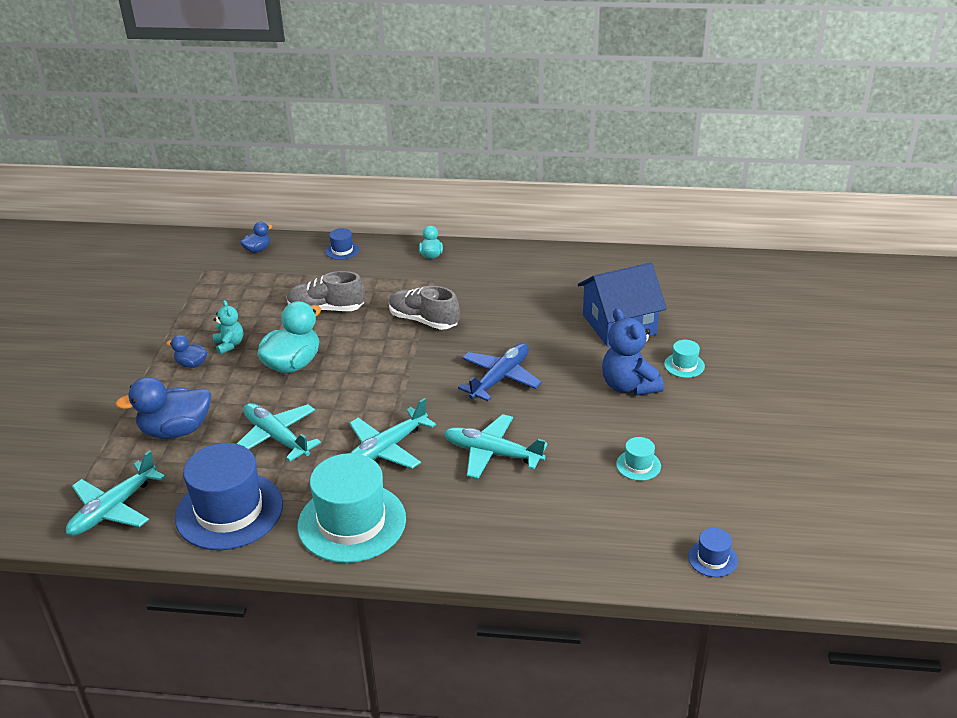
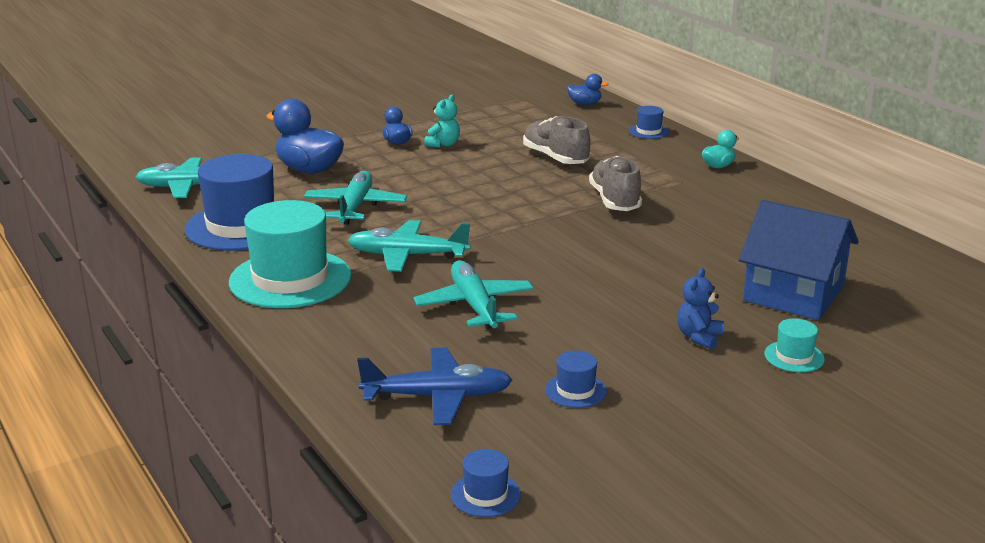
camera: 50 degrees right, 10 degrees down
(293, 364) = (459, 175): turquoise duck -> none
(500, 378) = (592, 267): blue plane -> blue plane (437, 397)
(629, 386) = (699, 337): blue teddy bear -> blue teddy bear, size x0.58
(638, 465) = (575, 390): turquoise hat -> blue hat

